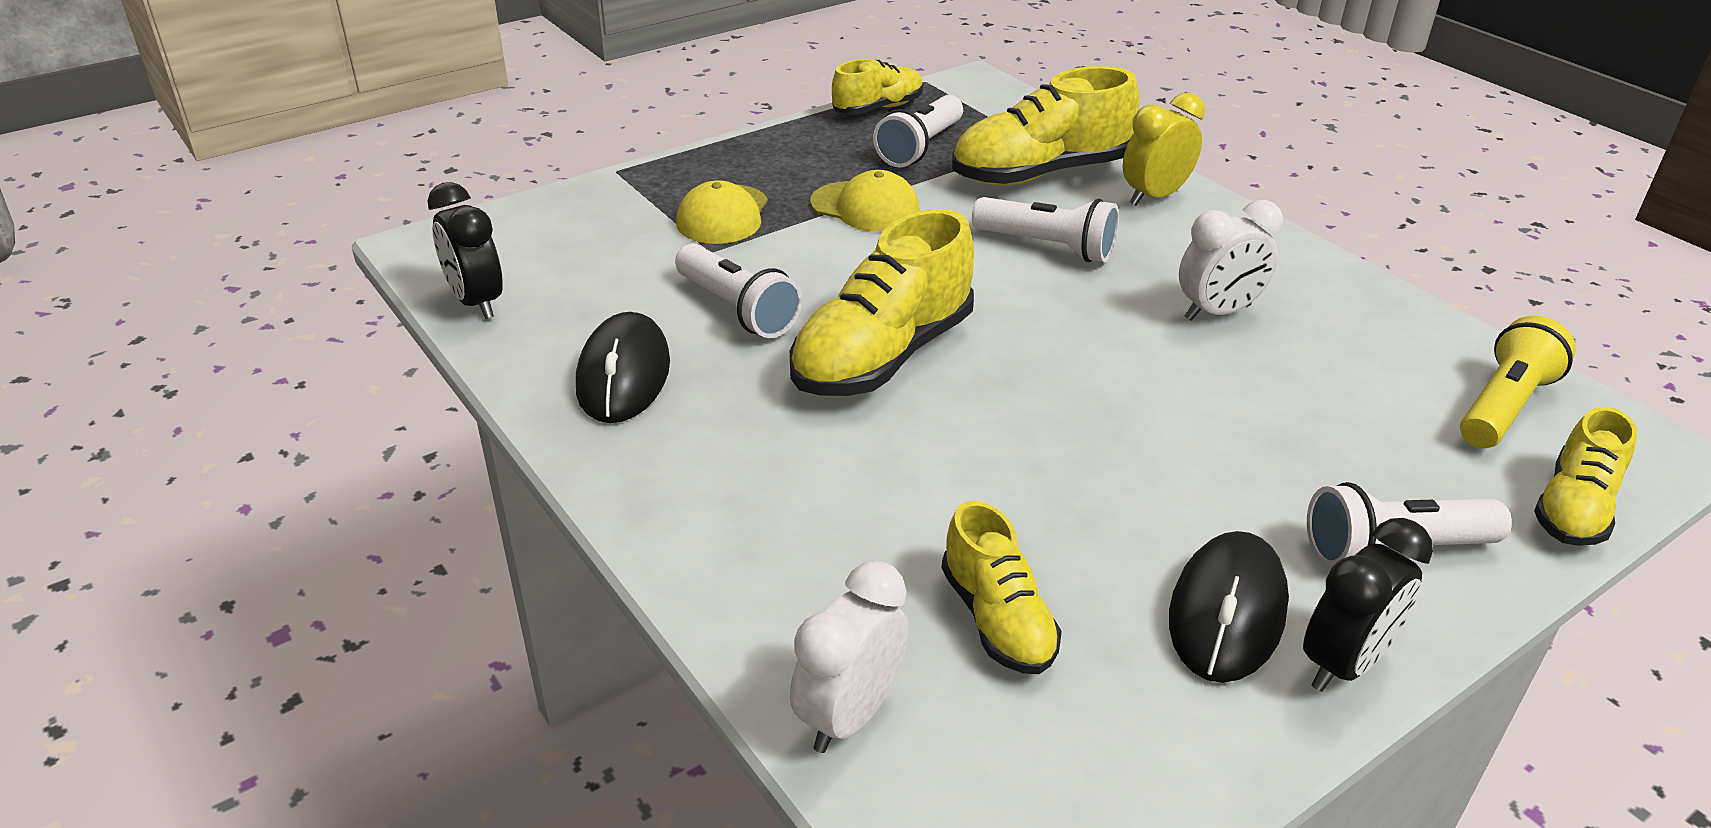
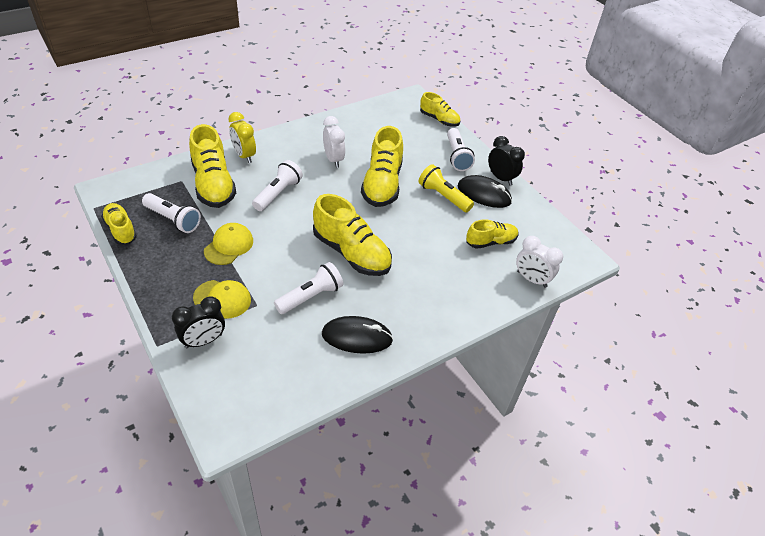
camera: 90 degrees left, 10 degrees up
(476, 302) = (288, 400): black clock -> black clock (203, 341)
(1162, 395) = (382, 184): none -> yellow shoe
(1503, 406) = (392, 116): yellow flashlight -> yellow flashlight (443, 196)

